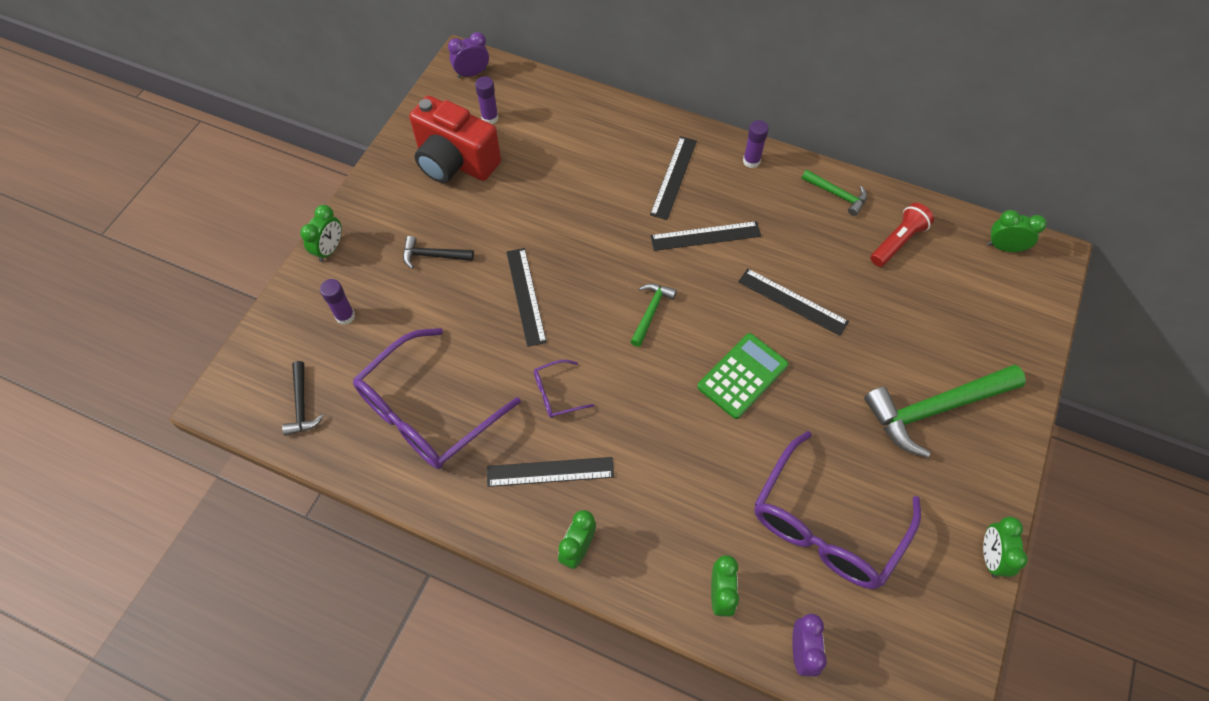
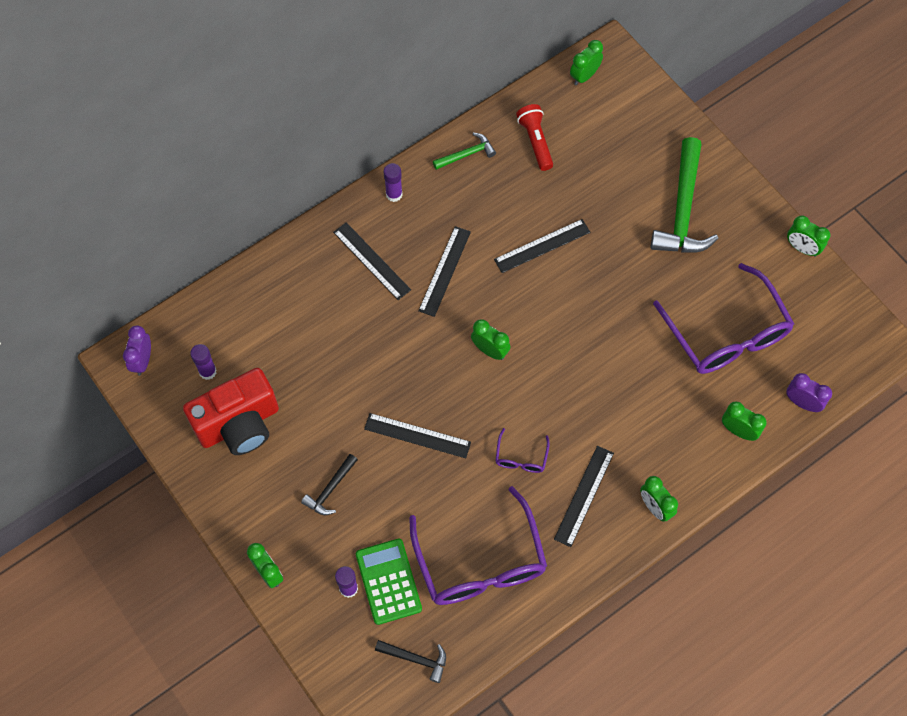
camera: 60 degrees left, 5 degrees up
(651, 312) = (490, 350): green hammer -> green clock
(742, 376) = (583, 318): green calculator -> green calculator (388, 581)

